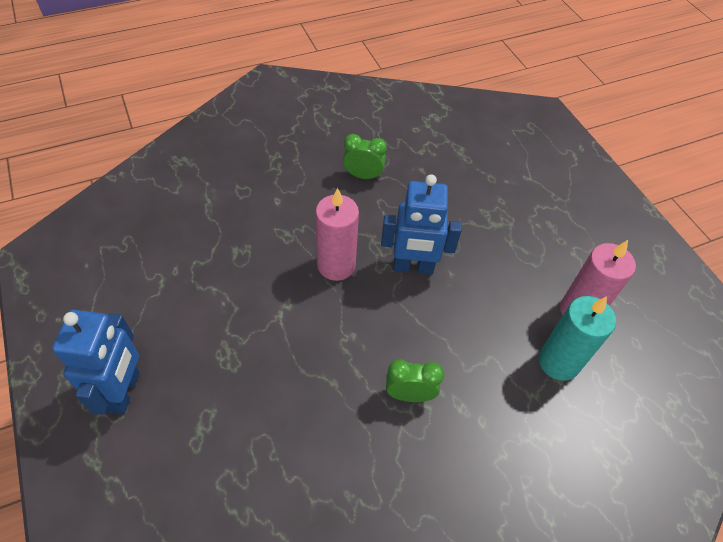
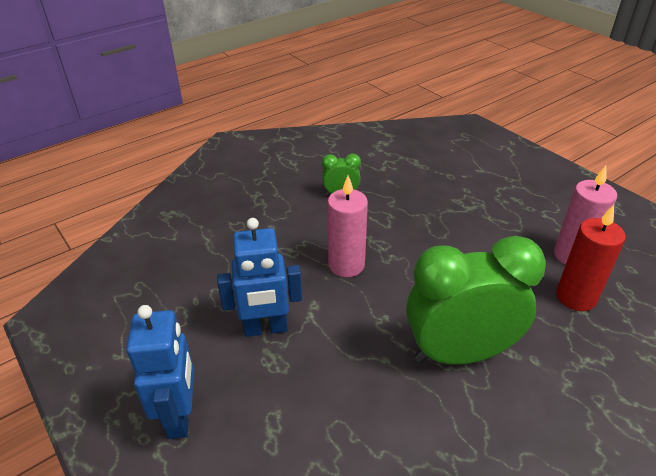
camera: 10 degrees left, 15 degrees down
(409, 394) = (459, 353): green clock -> green clock, size x2.26
(413, 267) = (415, 252): blue robot -> blue robot (265, 329)
(558, 362) = (576, 297): turquoise candle -> red candle

